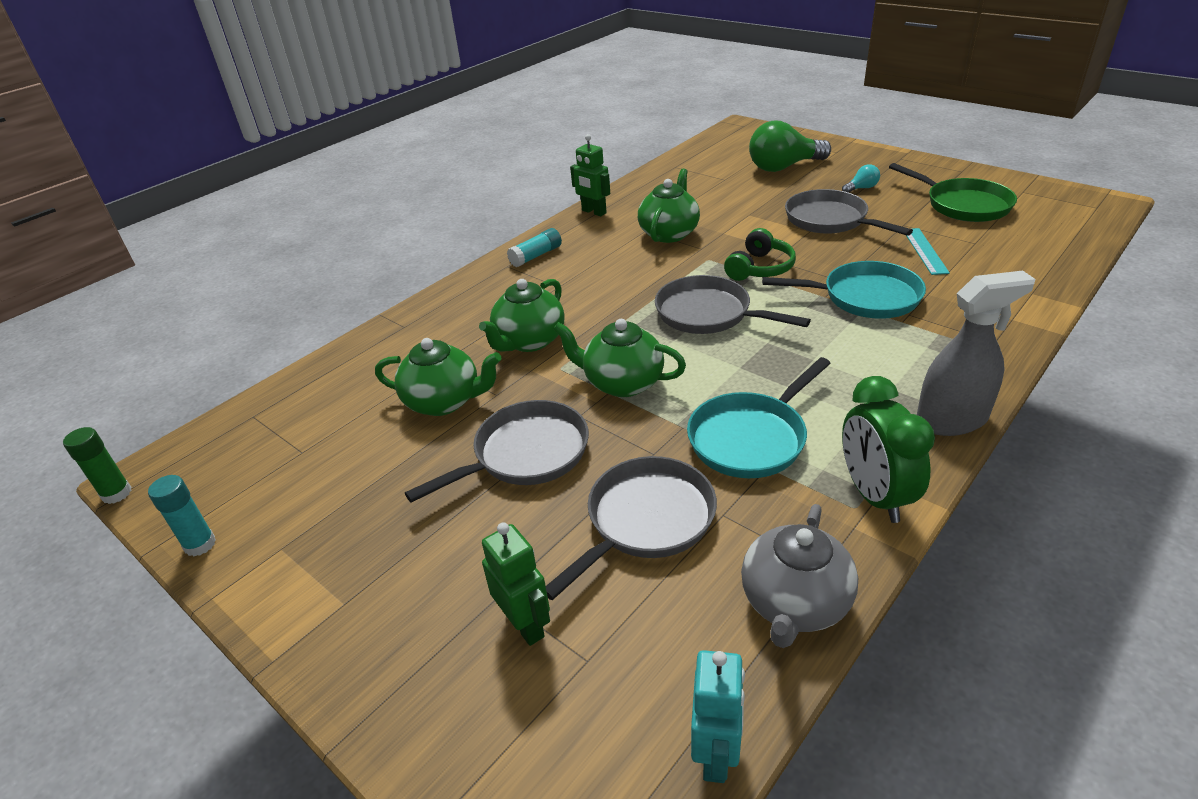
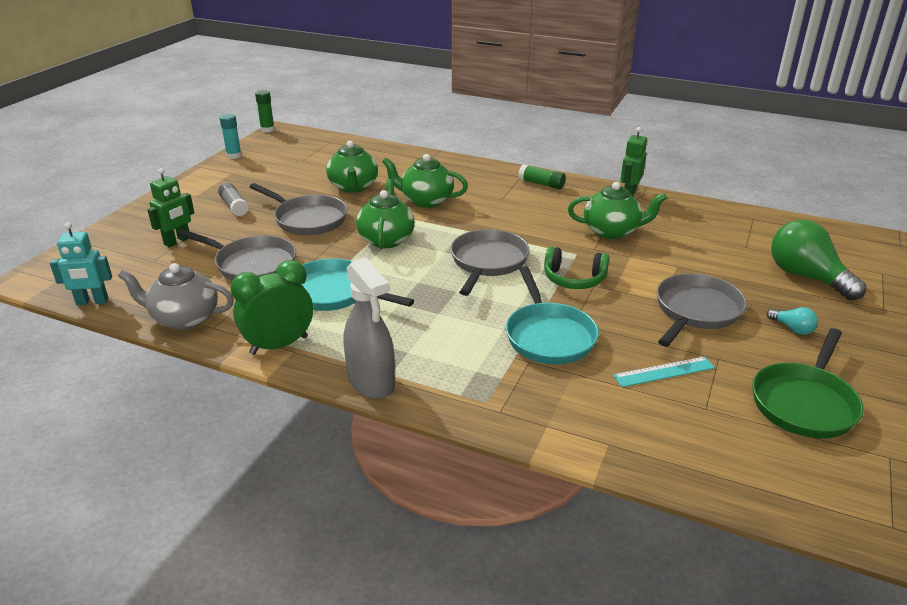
camera: 70 degrees right, 5 degrees down
(427, 543) = (234, 206): none -> grey glue stick
(536, 256) = (541, 184): turquoise glue stick -> green glue stick

